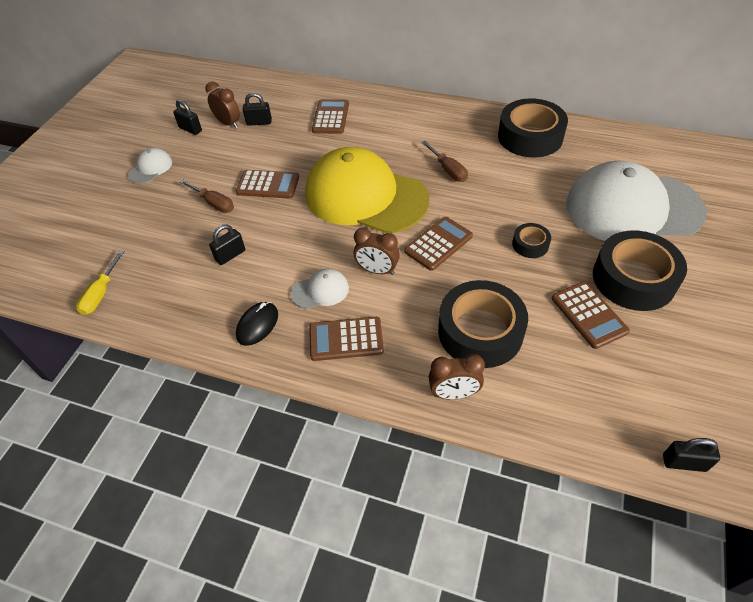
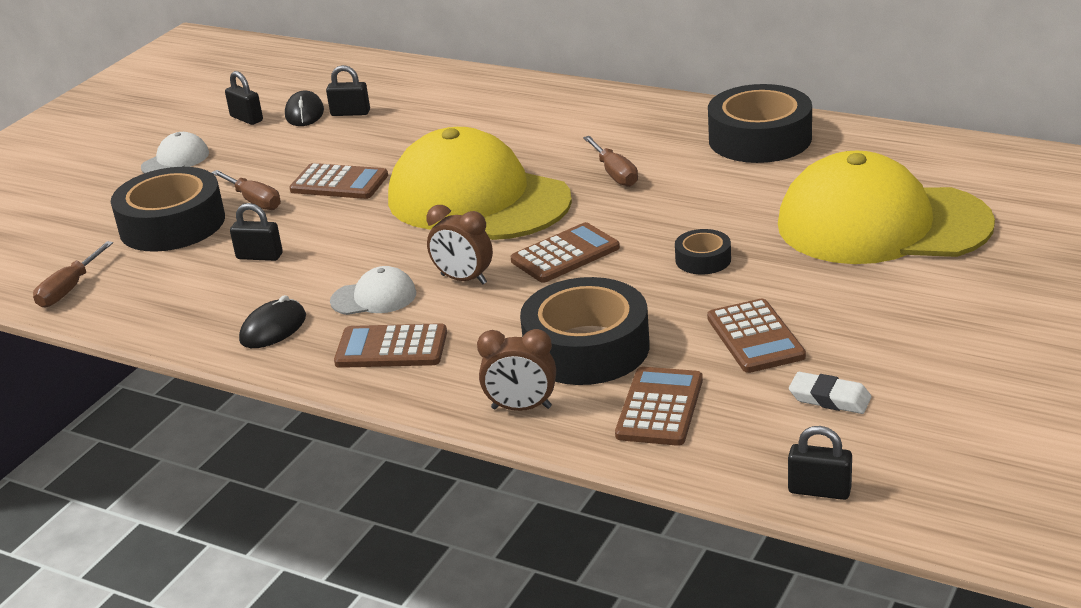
camera: 10 degrees right, 20 degrees down
(101, 293) = (69, 289): yellow screwdriver -> brown screwdriver
(228, 123) = (304, 113): brown clock -> black mouse
(230, 255) = (259, 256): black padlock -> black padlock turned 45 degrees clockwise
(331, 117) = (460, 109): brown calculator -> brown calculator (660, 407)
(632, 208) = (882, 224): white cap -> yellow cap
(633, 279) = (843, 302): black tape -> black tape (172, 224)
(658, 370) = (829, 398): none -> white eraser

